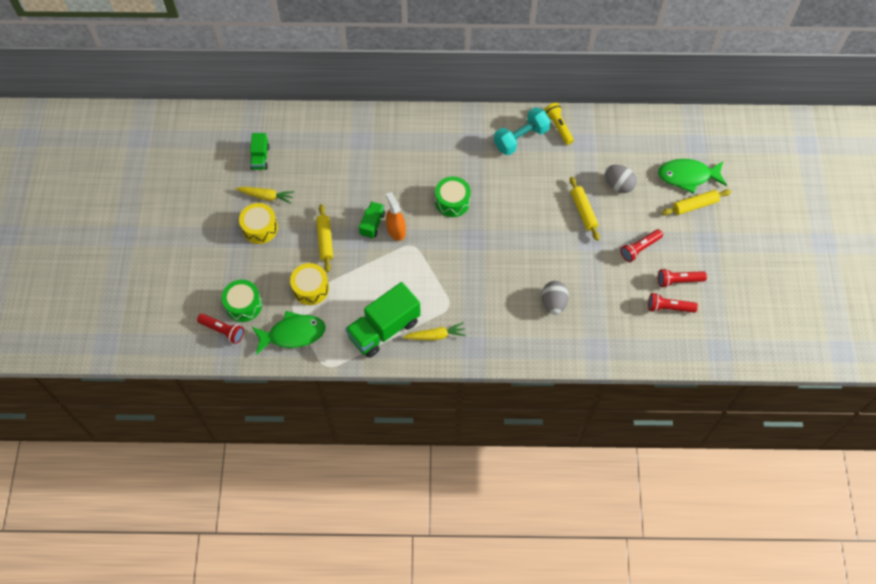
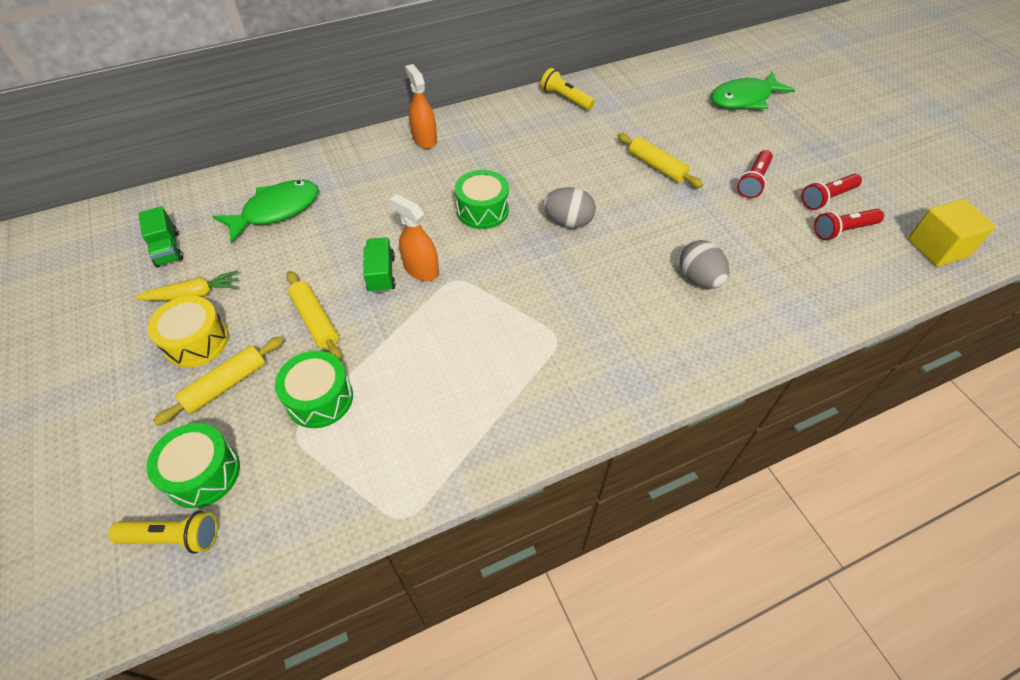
camera: 25 degrees left, 10 degrees down
(223, 331) = (174, 537): red flashlight -> yellow flashlight
(293, 334) = (316, 486): green fish -> green fish (276, 211)
(310, 288) = (319, 398): yellow drum -> green drum
(384, 329) = (474, 412): green truck -> none
(436, 335) = (562, 388): yellow carrot -> none
(443, 128) = (424, 139): none -> orange spray bottle
(521, 138) = (529, 121): turquoise dumbbell -> none
(618, 185) = (676, 129): grey egg -> grey egg (568, 222)
(695, 205) = (775, 121): yellow rolling pin -> yellow rolling pin (226, 385)
(719, 344) = (937, 248): none -> yellow cube

